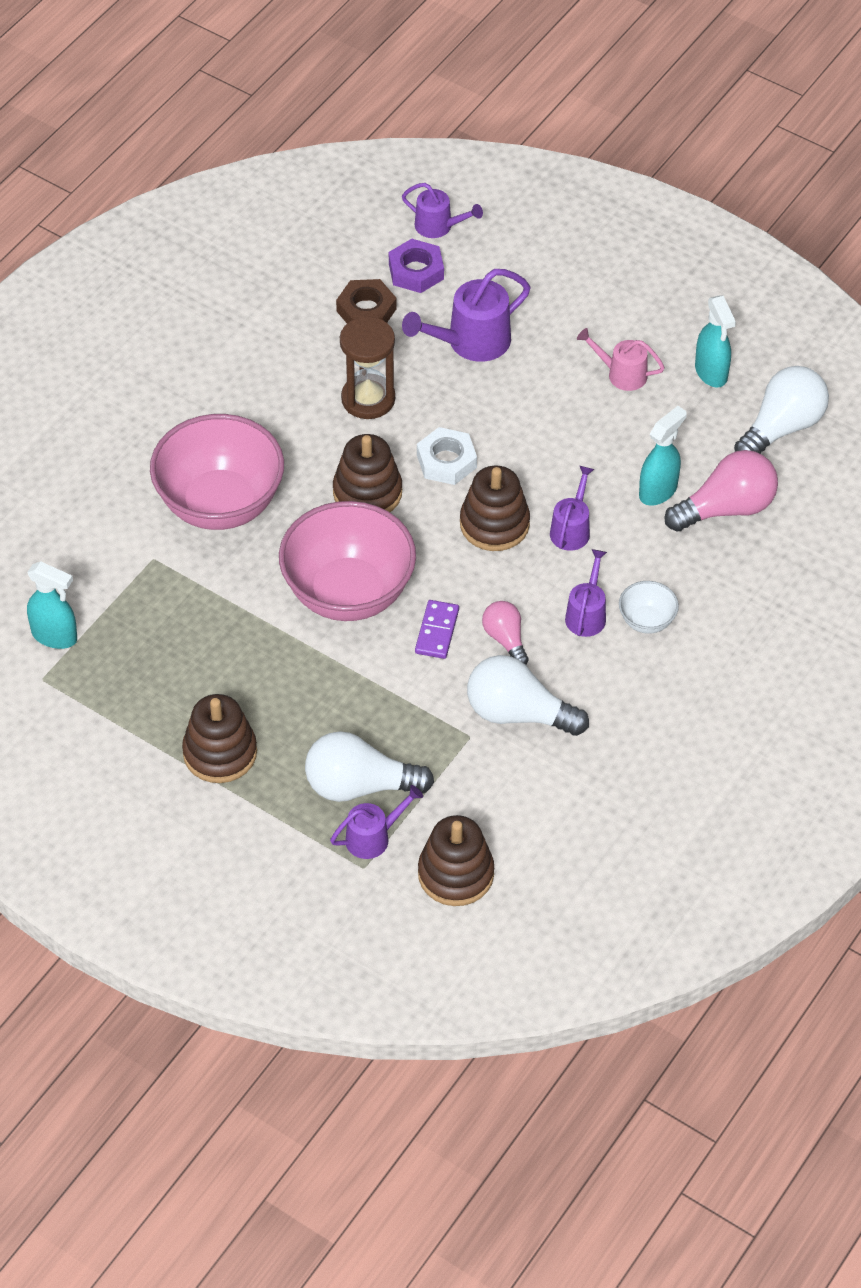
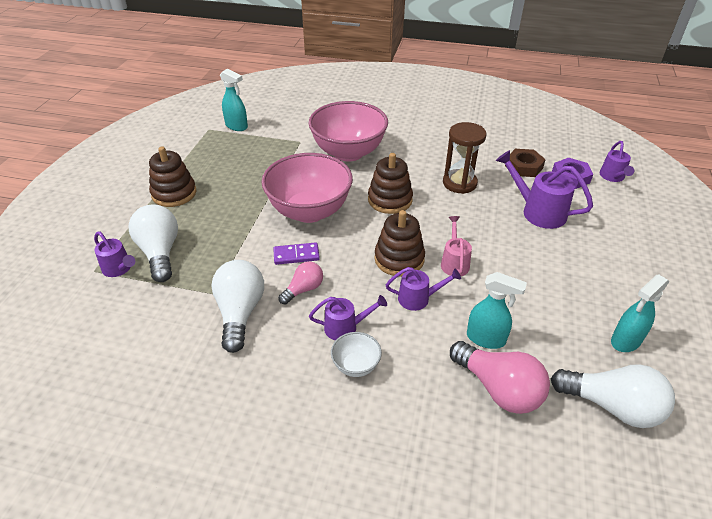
camera: 70 degrees right, 10 degrees down
(55, 636) = (237, 126): turquoise spray bottle -> turquoise spray bottle turned 60 degrees counterclockwise
(446, 461) = (436, 225): white nut -> none
(456, 874) = (90, 316): brown stacking toy -> none
(621, 374) = (576, 288): pink watering can -> pink watering can (454, 262)

